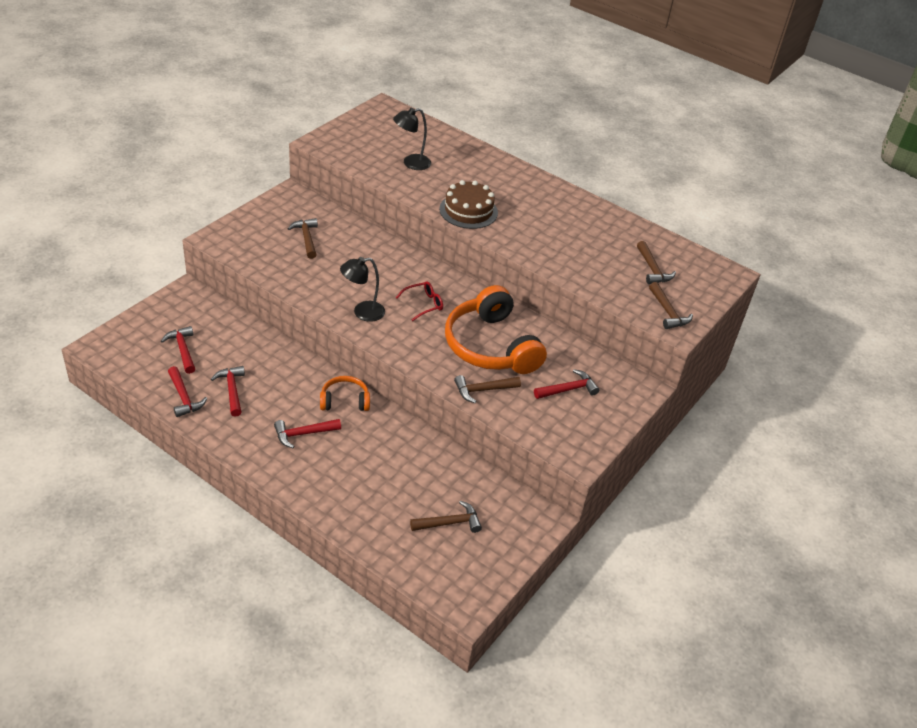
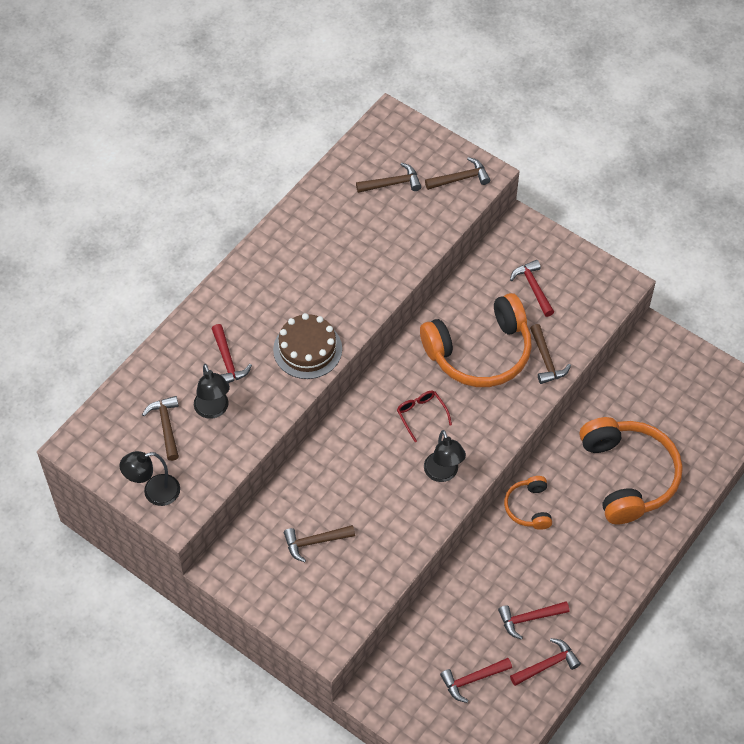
camera: 85 degrees left, 15 degrees up
(303, 434) = (581, 542): red hammer -> red hammer (227, 361)
(341, 135) = (154, 492): none -> black lamp
(372, 477) = (628, 476): none -> orange headphones
(449, 523) = (672, 410): brown hammer -> brown hammer (166, 426)

